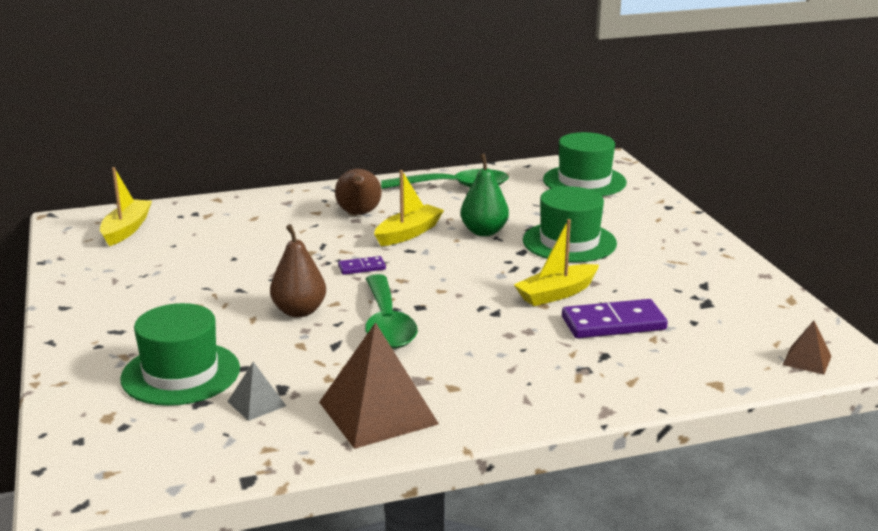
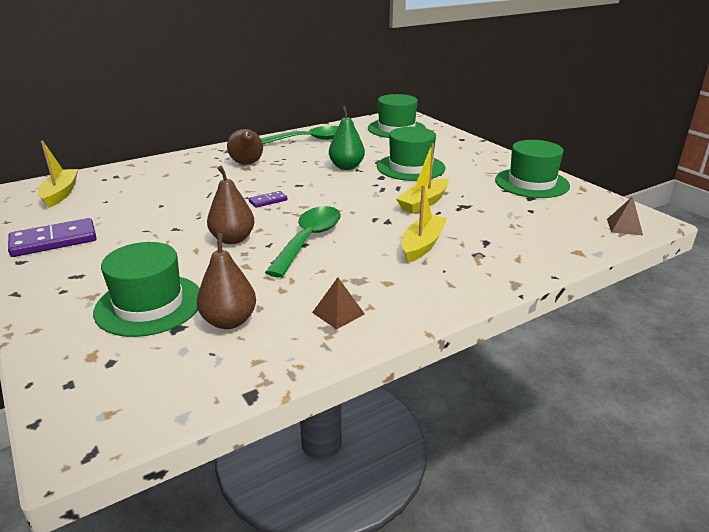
camera: 15 degrees left, 5 degrees up
(256, 403) = (229, 321): grey pyramid -> brown pear
(378, 413) = (338, 313): brown pyramid -> brown pyramid, size x0.48
(387, 324) = (309, 240): green spoon -> green spoon turned 135 degrees counterclockwise
(408, 233) = (291, 173): yellow boat -> yellow boat (422, 245)
(613, 324) = (477, 218): purple domino -> purple domino (54, 241)
(723, 283) = (531, 183): none -> green hat

